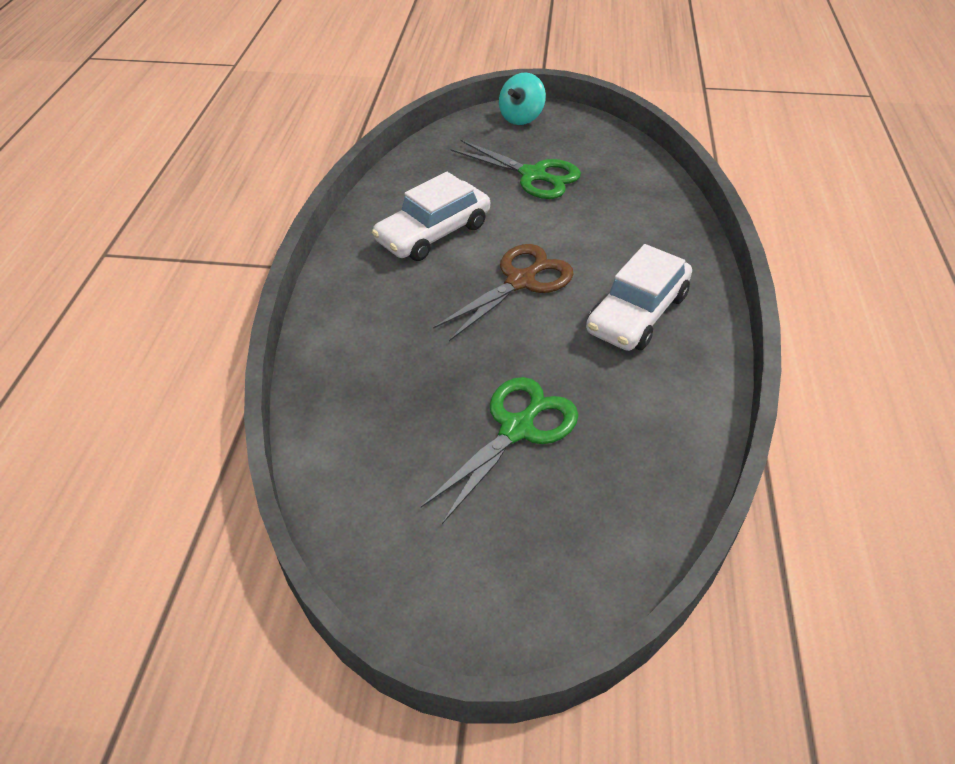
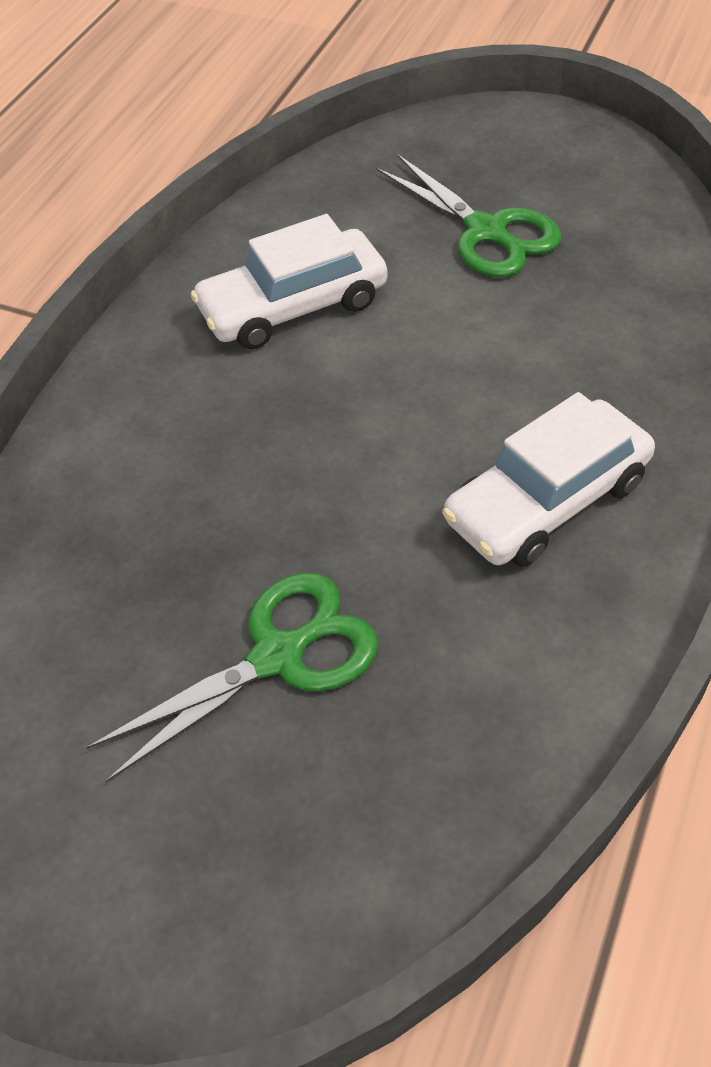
camera: 20 degrees right, 5 degrees up
(521, 118) = (511, 128): turquoise spinning top -> none
(521, 281) = (389, 411): brown scissors -> none

